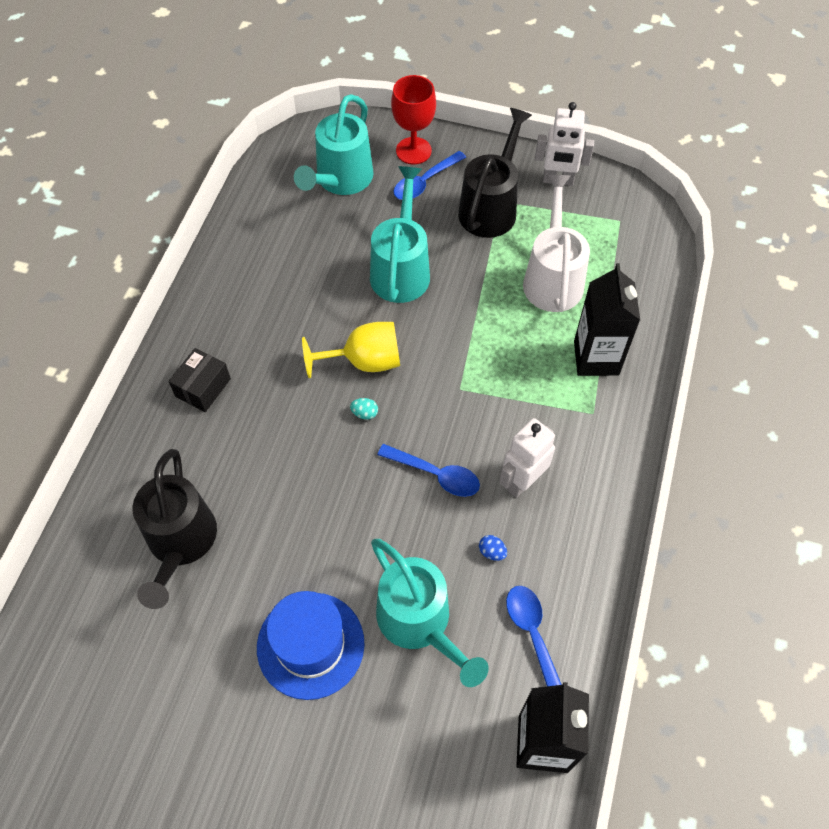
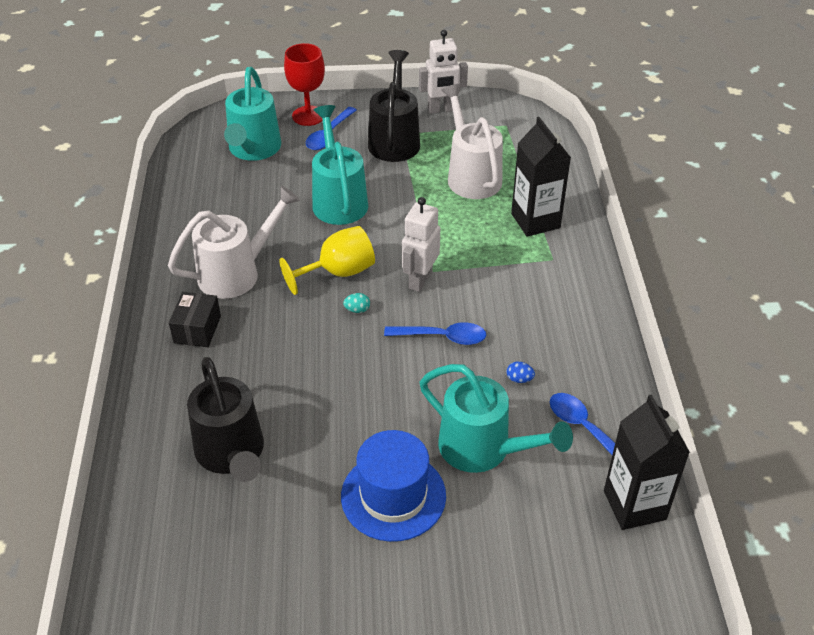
camera: 20 degrees left, 15 degrees down
(266, 331) = (237, 272): none -> white watering can
(522, 481) = (519, 322): white robot -> white robot (420, 280)

